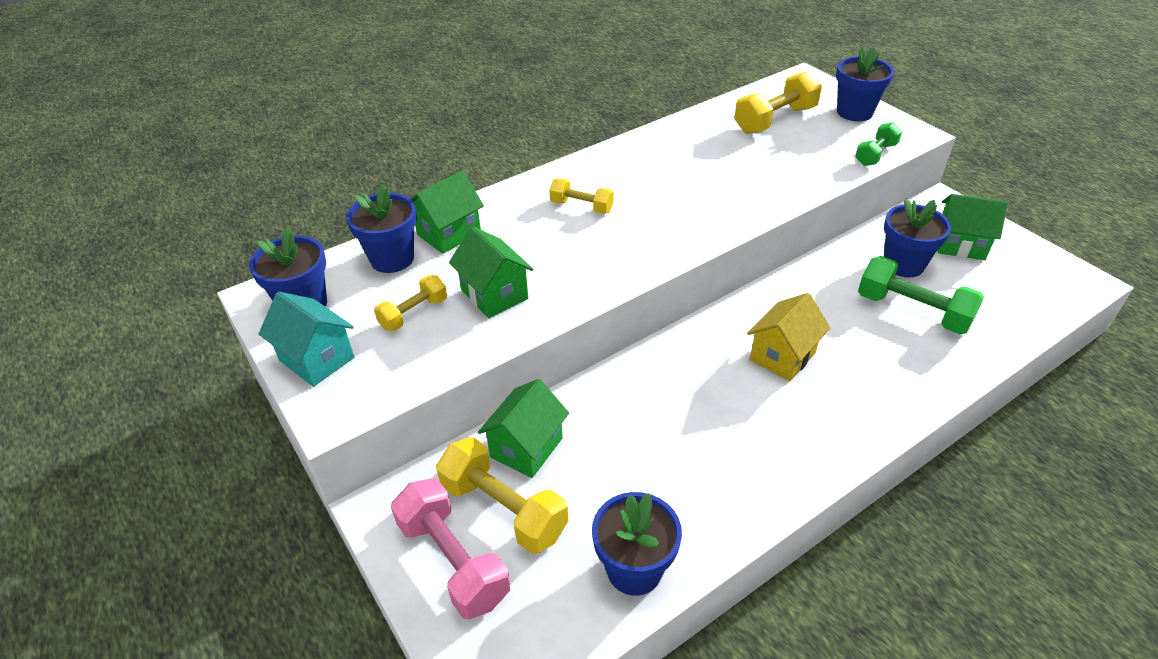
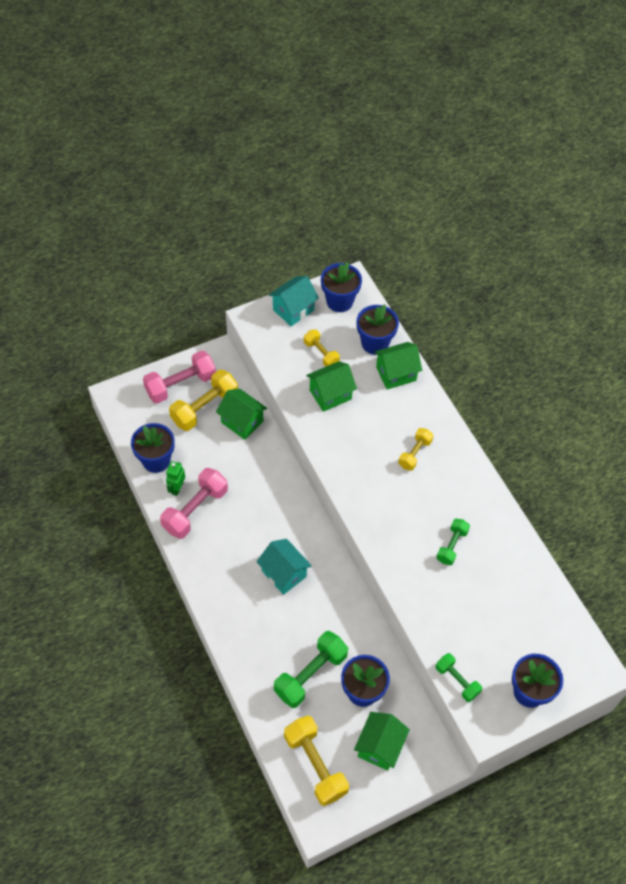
camera: 95 degrees right, 15 degrees up
(449, 234) = (396, 374): green house -> green house turned 75 degrees counterclockwise
(684, 521) = (177, 488): none -> green robot
(707, 169) = (452, 546): none -> green dumbbell
(718, 485) = (195, 510): none -> pink dumbbell
(775, 120) = (522, 619): yellow dumbbell -> yellow dumbbell (315, 765)
(782, 356) = (284, 573): yellow house -> turquoise house

